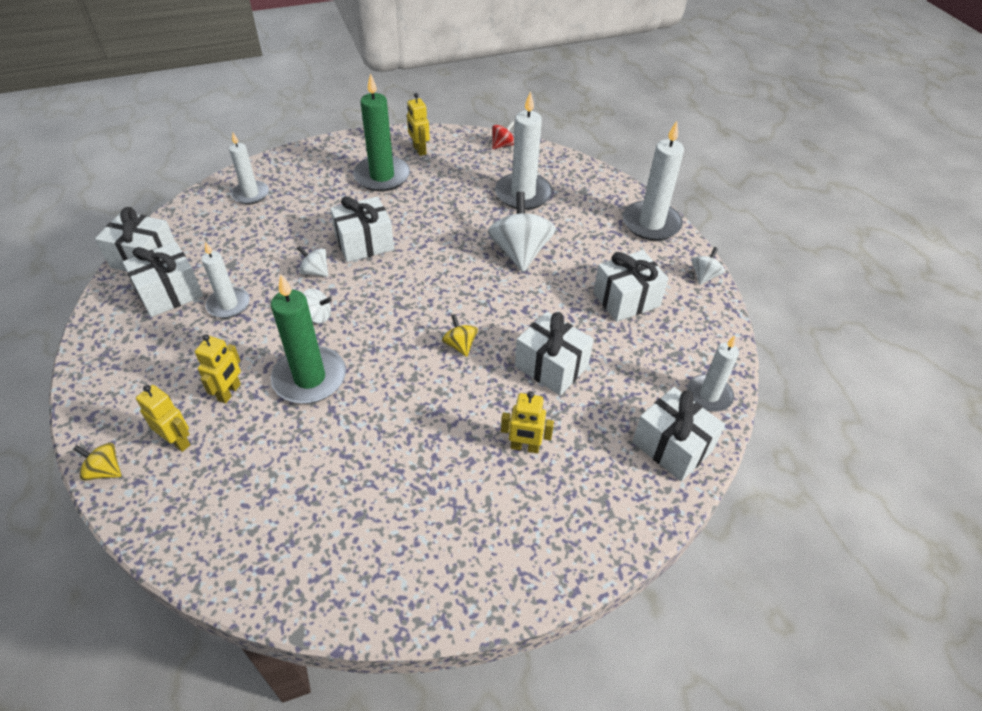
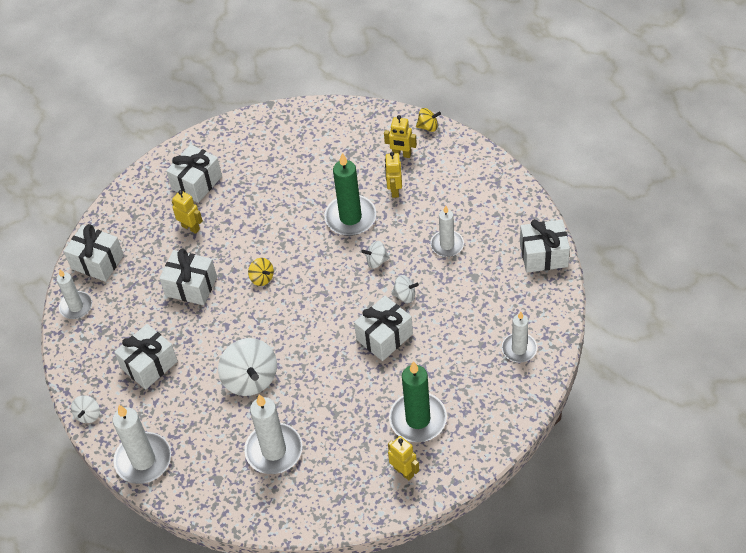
camera: 165 degrees right, 5 degrees up
(170, 293) = (496, 236): white gift -> white gift (197, 183)
(502, 145) = (322, 515): red spinning top -> none
(524, 447) = (191, 227): yellow robot -> yellow robot turned 45 degrees clockwise

